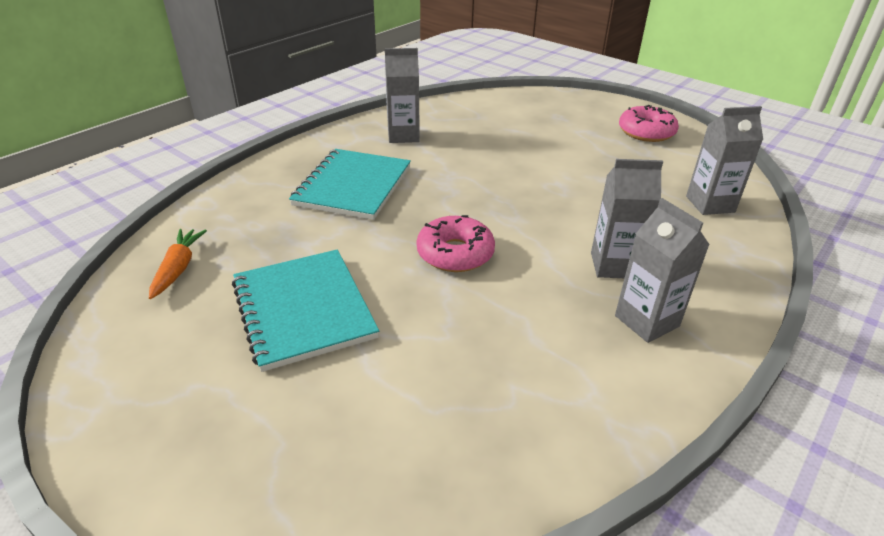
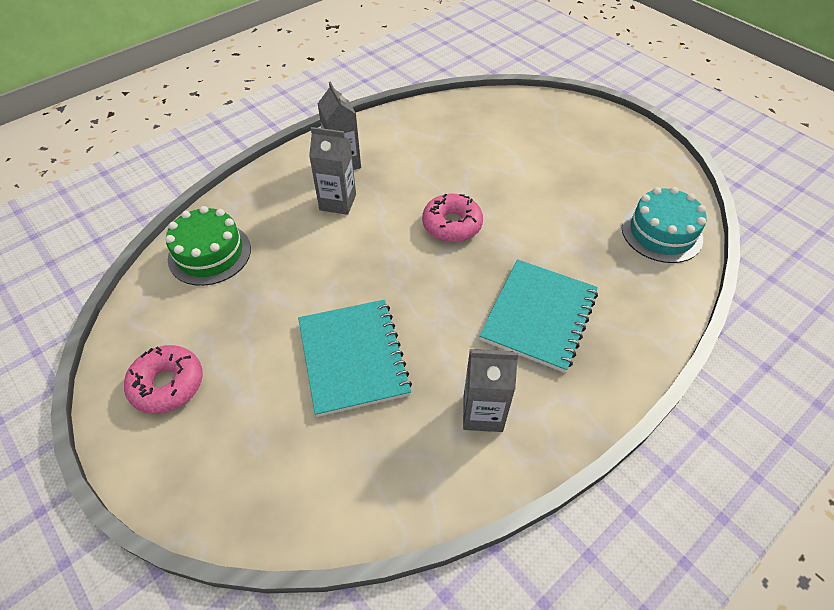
camera: 170 degrees left, 15 degrees up
(178, 268) = (661, 233): orange carrot -> turquoise cake
(303, 309) = (559, 191): turquoise notebook -> turquoise notebook (353, 358)
(710, 204) = (209, 253): grey carton -> green cake

